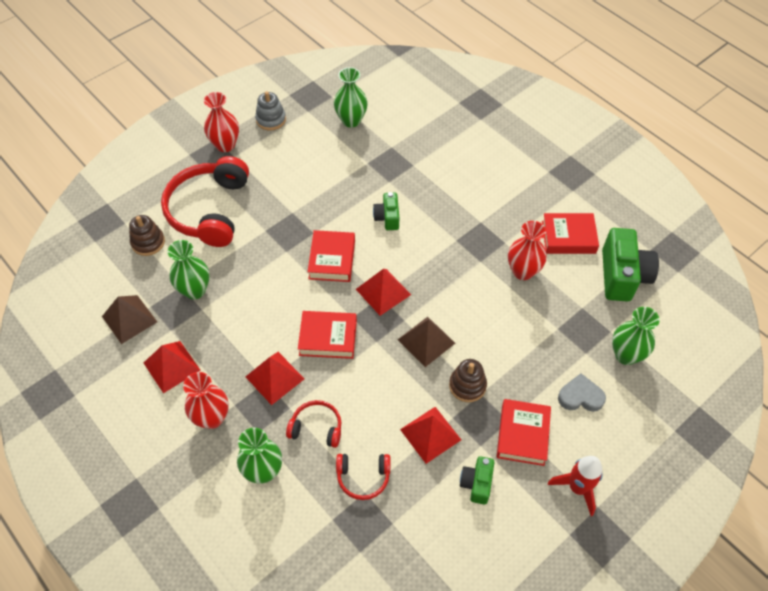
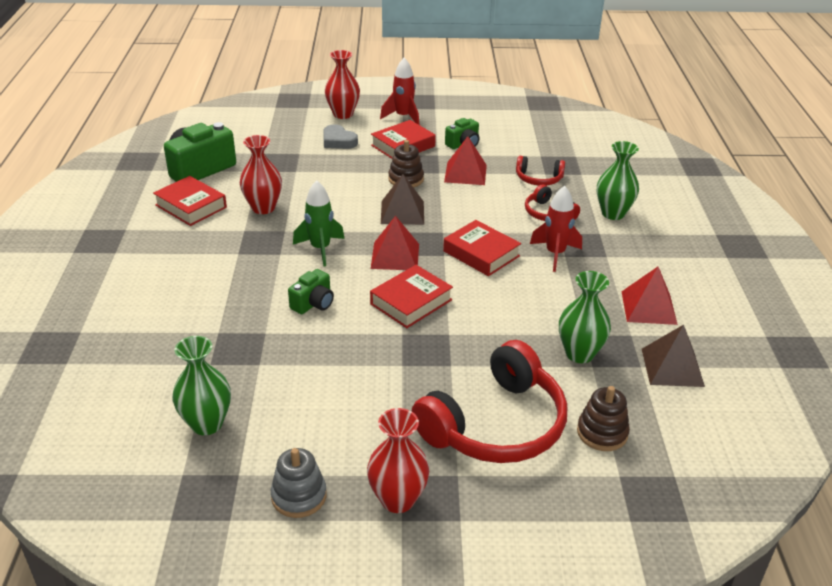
camera: 140 degrees left, 20 degrees down
(212, 418) = (633, 258): red vase -> red vase (343, 114)
(275, 377) = (555, 254): red pyramid -> red rocket
(363, 477) = (538, 179): red headphones -> red headphones turned 150 degrees clockwise
(437, 262) = (320, 249): none -> green rocket
(626, 355) = (275, 140): green vase -> none

